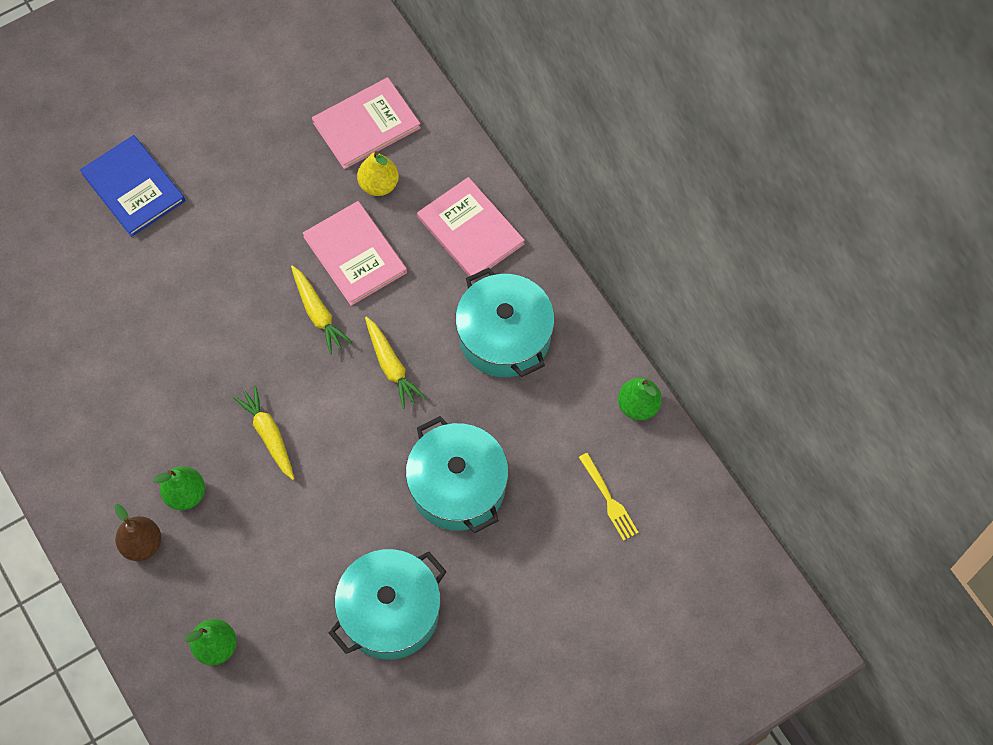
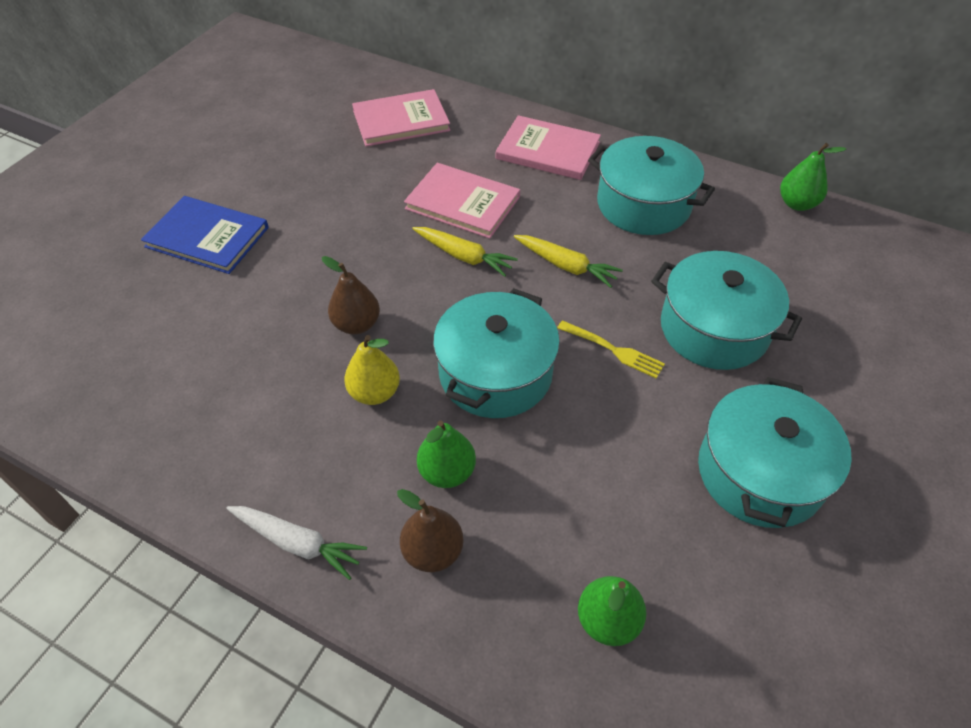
camera: 30 degrees left, 15 degrees down
(65, 492) = (297, 543): none -> white carrot
(197, 337) = (357, 324): none -> brown pear
(269, 435) = (495, 373): yellow carrot -> turquoise pot
(366, 125) = (401, 121): pink book -> pink book turned 45 degrees clockwise
(379, 184) = (443, 151): yellow pear -> yellow pear (374, 392)
(609, 499) = (848, 277): yellow fork -> yellow fork (613, 350)

